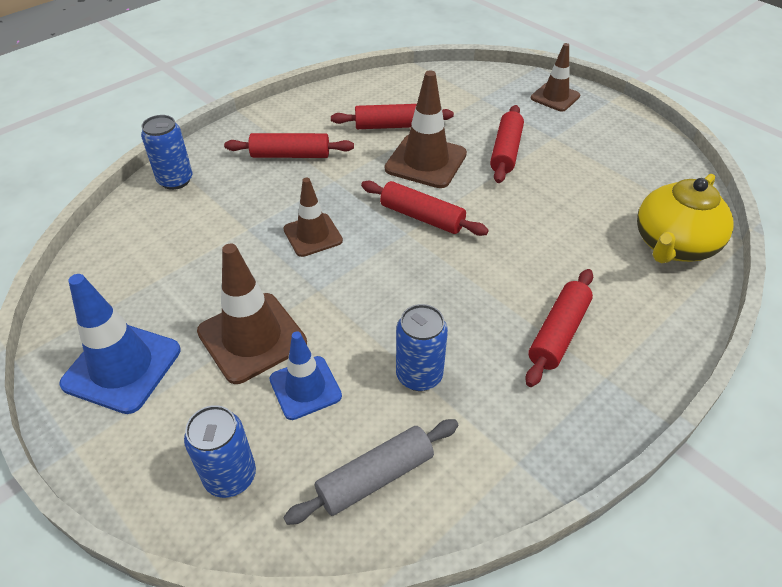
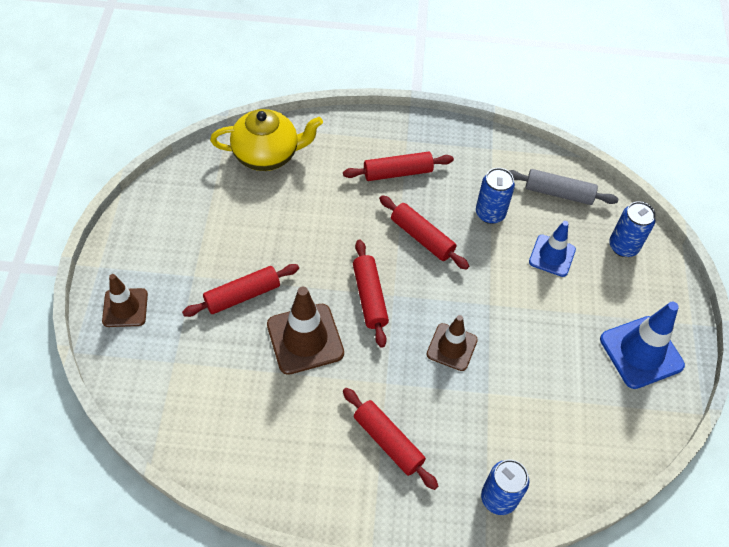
camera: 135 degrees left, 10 degrees up
(252, 337) = (555, 307): brown traffic cone -> none
(392, 126) = (278, 399): red rolling pin -> red rolling pin (422, 237)

